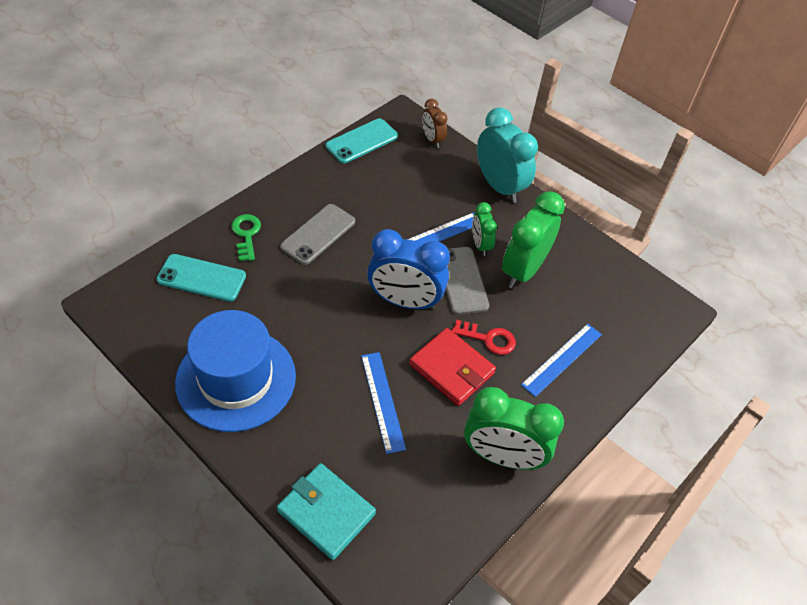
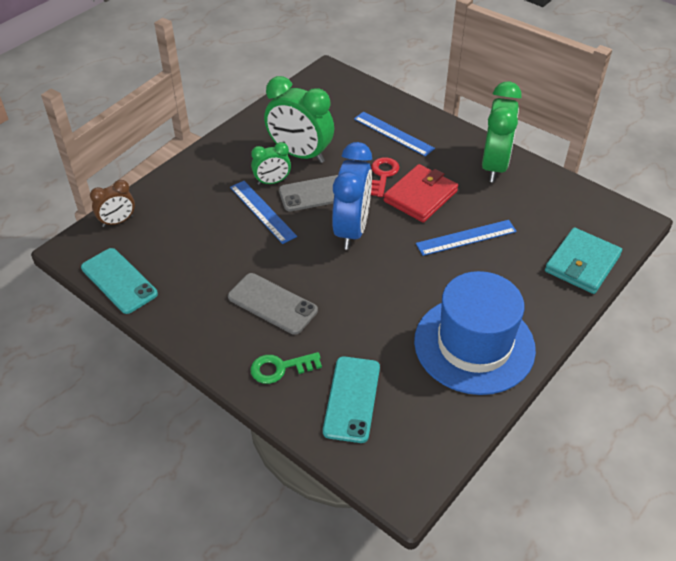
camera: 90 degrees left, 5 degrees down
(499, 186) = (191, 170): turquoise clock -> none

